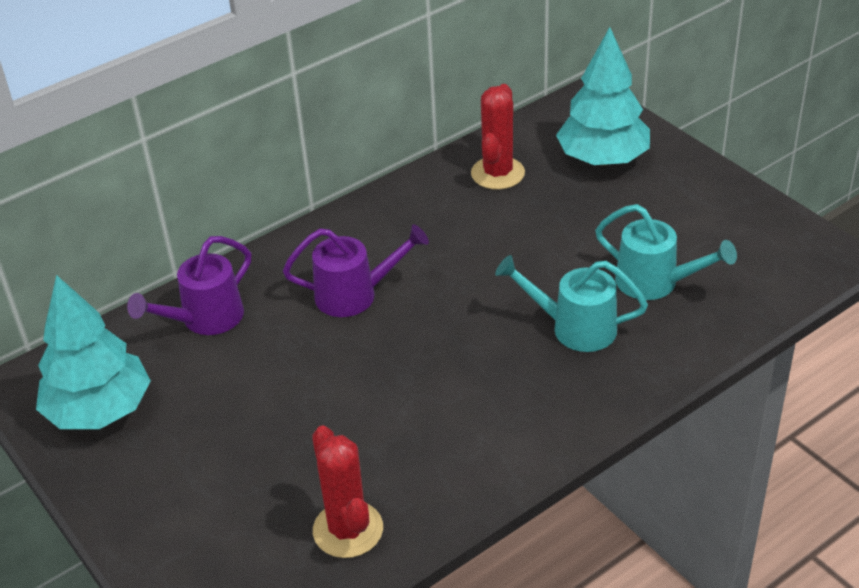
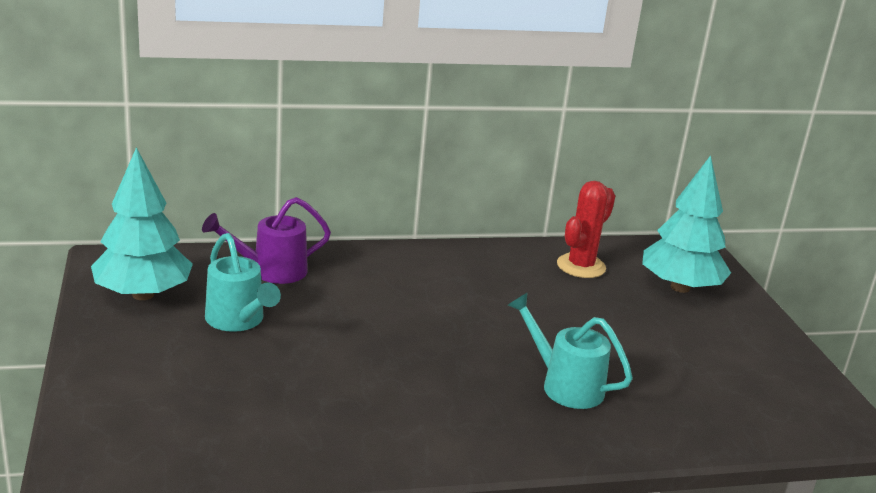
camera: 20 degrees right, 15 degrees down
(348, 530) = (253, 442): red cactus -> none
(355, 295) = (399, 298): purple watering can -> none
(655, 283) = (664, 382): turquoise watering can -> turquoise watering can (238, 321)

